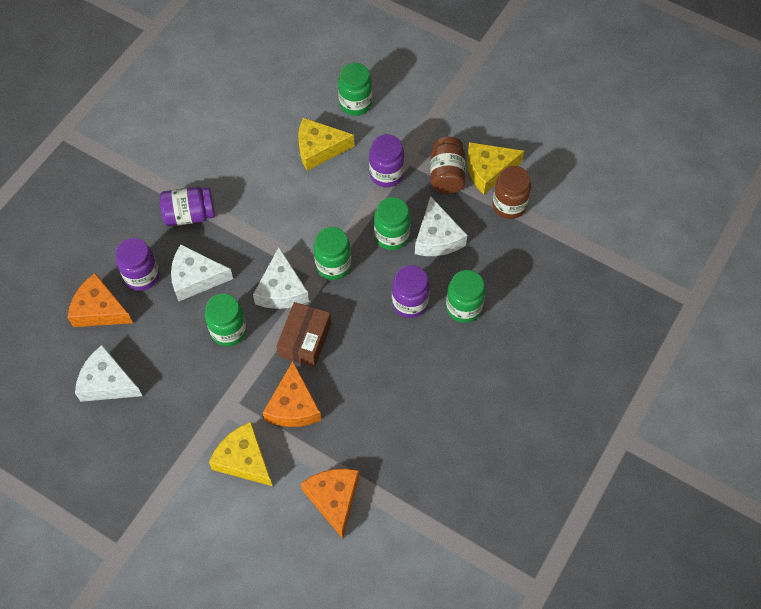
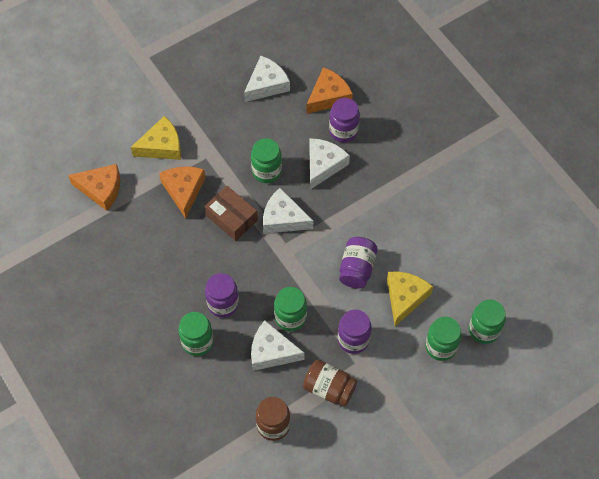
camera: 115 degrees right, 0 degrees up
(189, 215) = (383, 179): purple jar -> purple jar (357, 269)
(293, 406) = (184, 190): orange cheese -> orange cheese turned 60 degrees clockwise
(333, 265) = (285, 263): green jar -> green jar (484, 330)
(488, 170) = (317, 426): yellow cheese -> none

